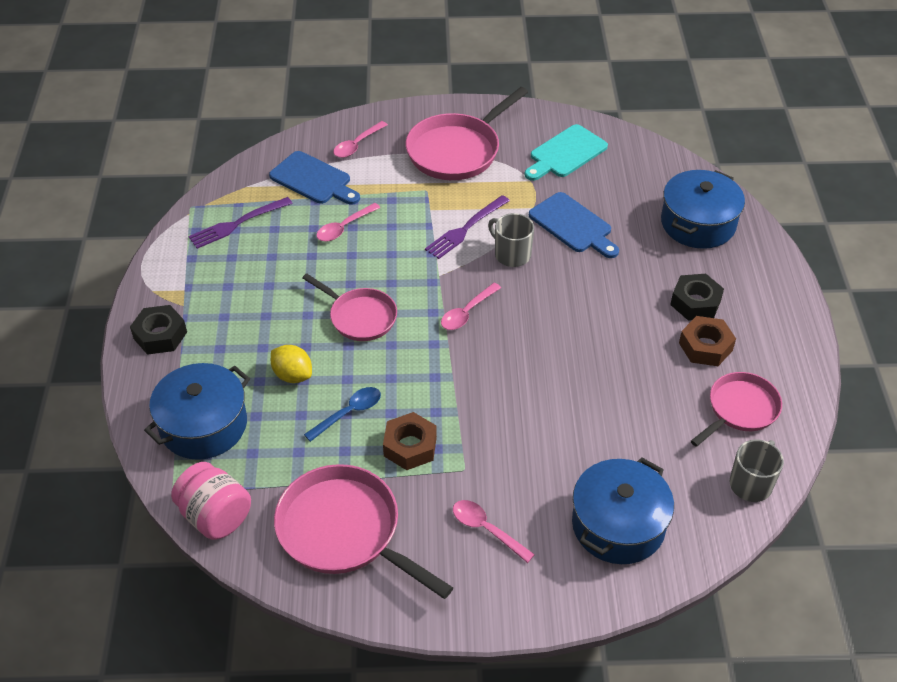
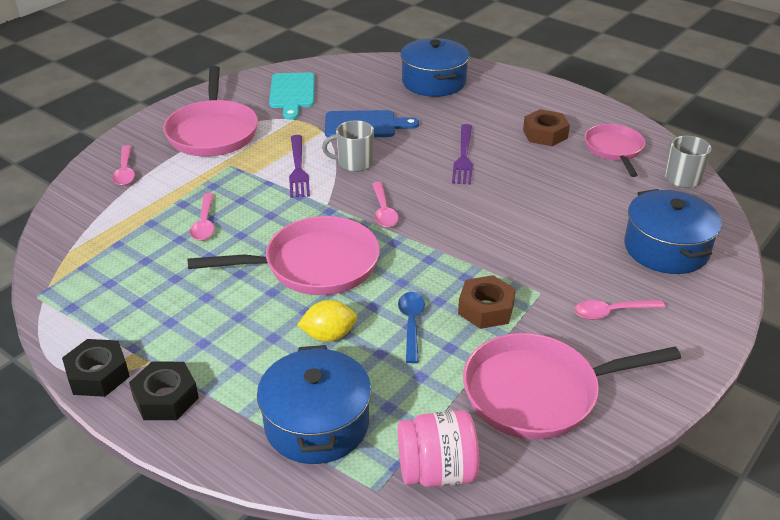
camera: 50 degrees left, 10 degrees down
(237, 224) = (104, 279): purple fork -> purple fork (464, 157)
(313, 180) = (125, 212): blue cutting board -> none
(359, 317) = (314, 265): pink pan -> pink pan, size x1.59
(695, 302) = (502, 118): black nut -> black nut (98, 374)

